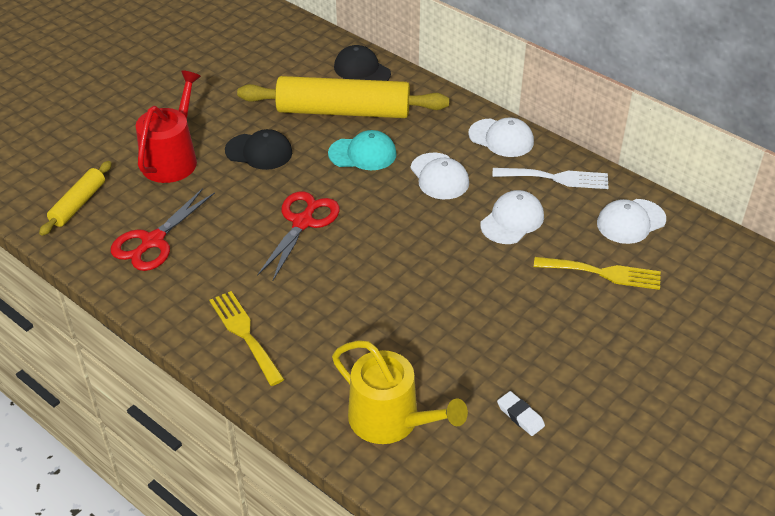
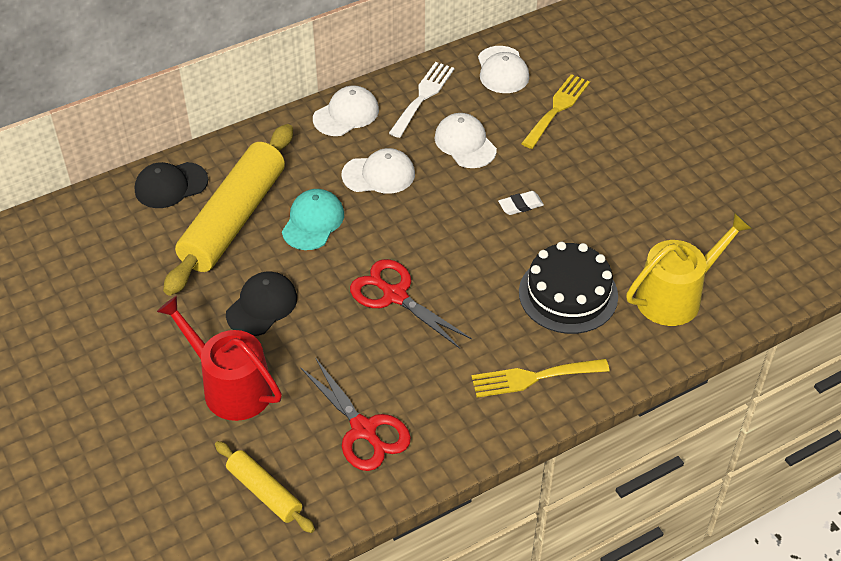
camera: 70 degrees left, 5 degrees up
(356, 336) = (568, 294): none -> black cake
(520, 416) = (696, 212): white eraser -> white eraser (520, 205)

